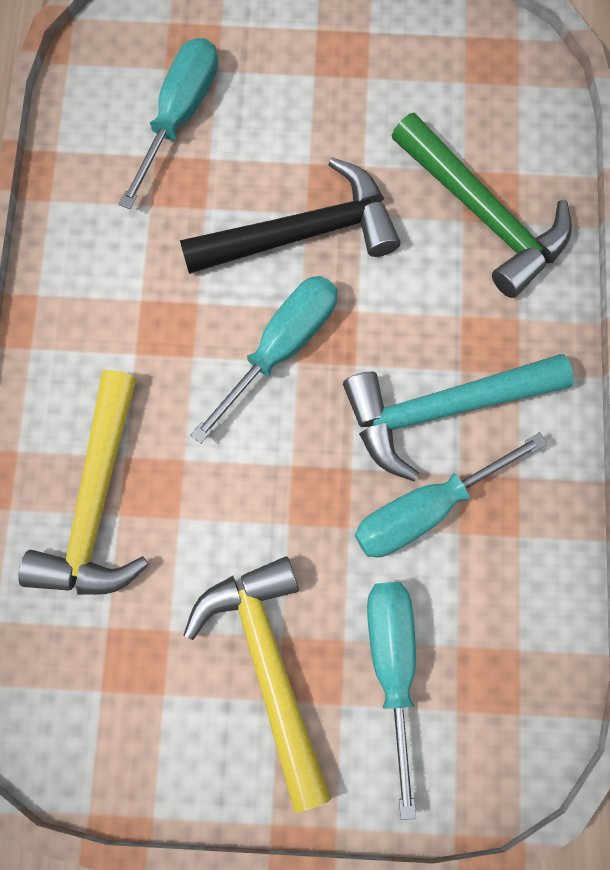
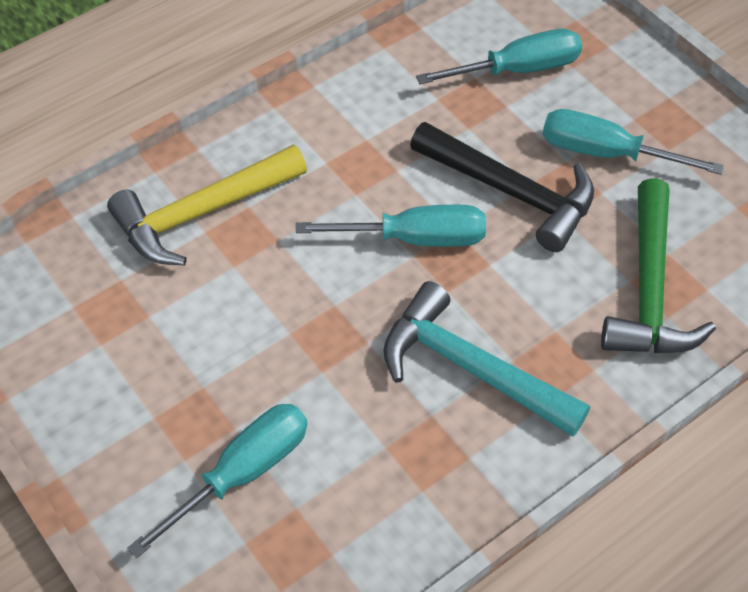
camera: 50 degrees right, 20 degrees down
(269, 667) = (174, 394): yellow hammer -> none
(427, 508) = (384, 411): turquoise screwdriver -> turquoise screwdriver (607, 153)

